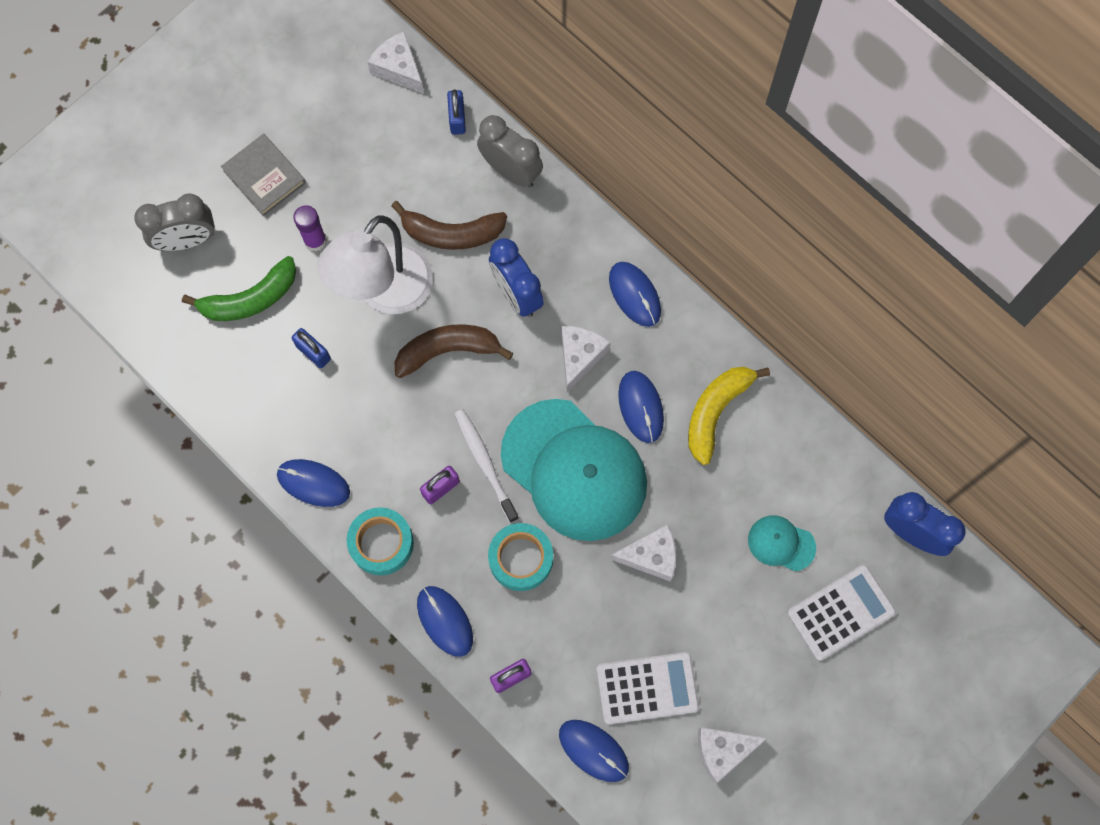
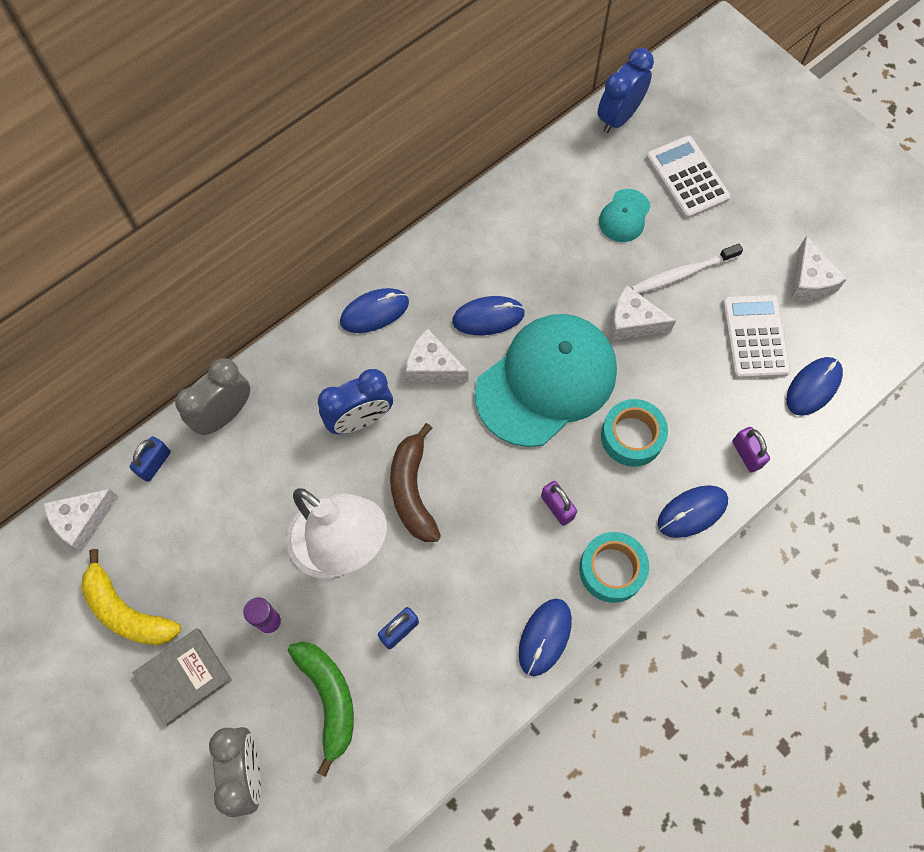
camera: 85 degrees left, 5 degrees down
(451, 233) = (284, 478): brown banana -> none
(457, 118) = (154, 463): blue padlock -> blue padlock turned 60 degrees counterclockwise
(485, 464) = (534, 463): white toothbrush -> white toothbrush (683, 273)
(651, 556) = (633, 322): white cheese -> white cheese turned 75 degrees counterclockwise
(716, 412) = (498, 254): yellow banana -> yellow banana (127, 611)

